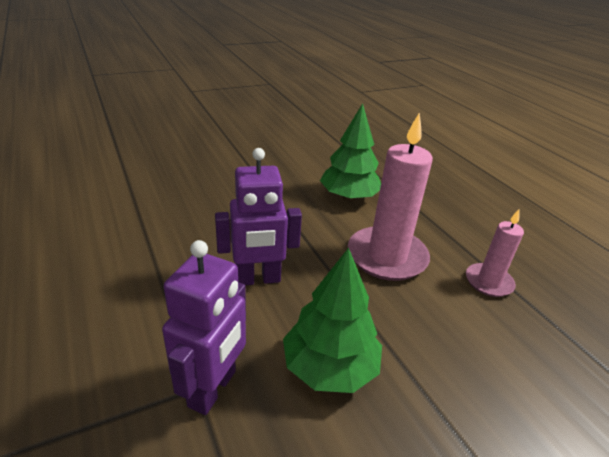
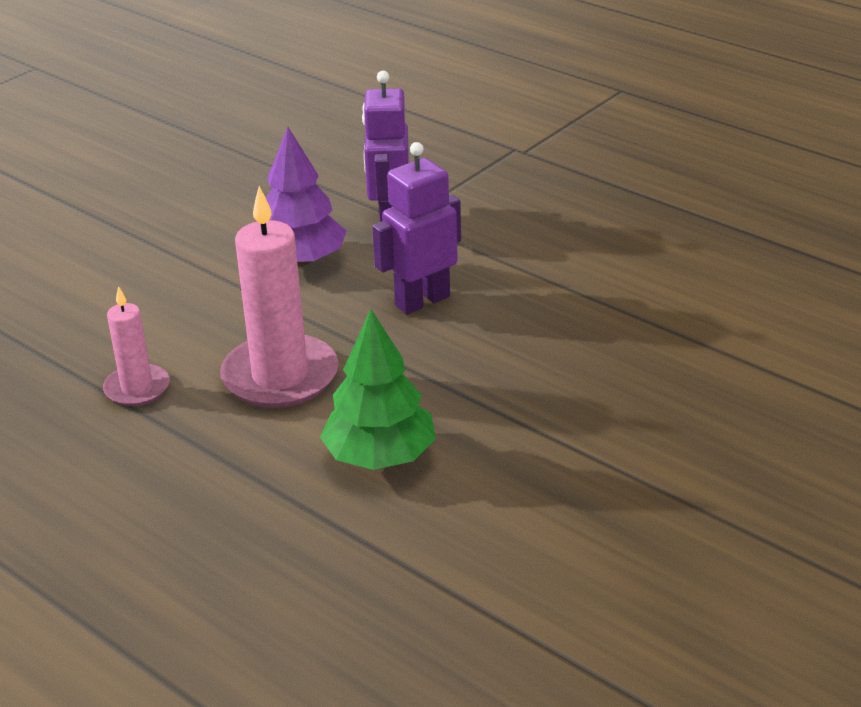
camera: 160 degrees right, 0 degrees up
(329, 367) = (300, 260): green tree -> purple tree

